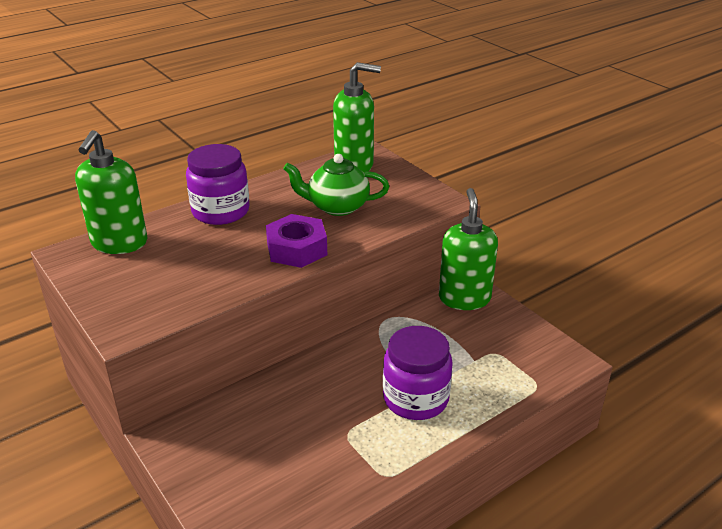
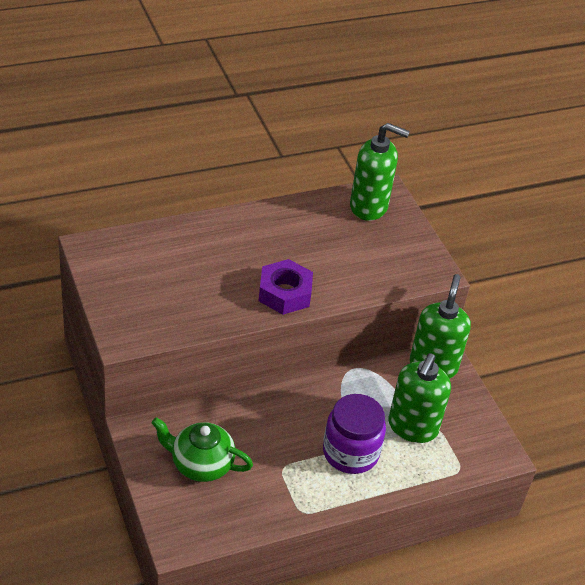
camera: 10 degrees right, 10 degrees up
(119, 243) = (134, 247): green soap dispenser -> green soap dispenser (412, 427)
(220, 211) = (229, 232): purple jar -> none
(337, 207) = (336, 254): green teapot -> green teapot (201, 464)

